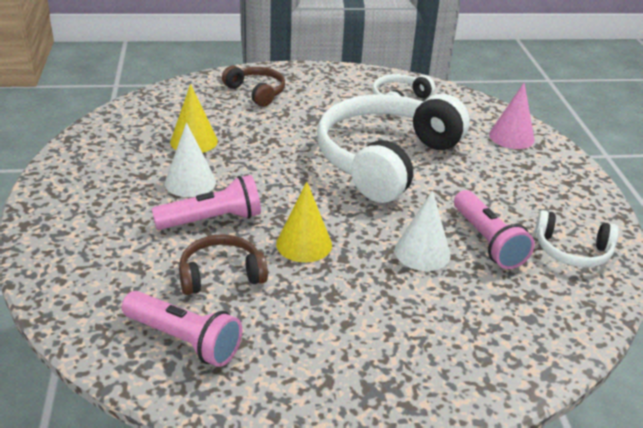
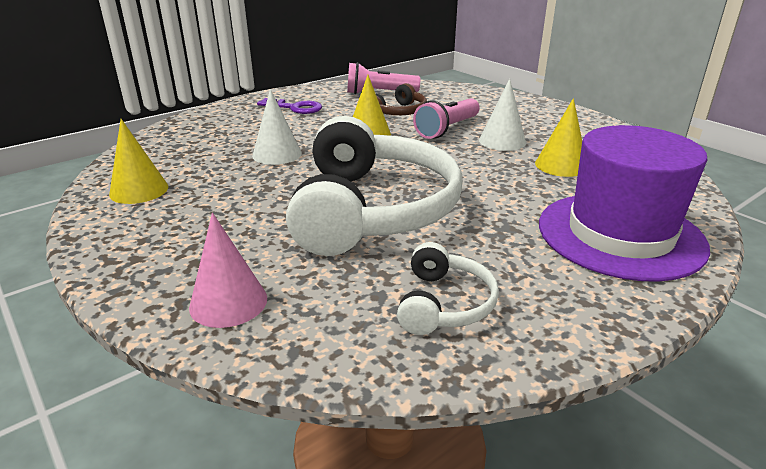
camera: 150 degrees right, 5 degrees down
(256, 92) = (620, 234): brown headphones -> purple hat
(341, 350) = (295, 108): none -> purple key
(488, 241) = (224, 175): pink flashlight -> none
(572, 251) = (139, 190): white headphones -> yellow cone

